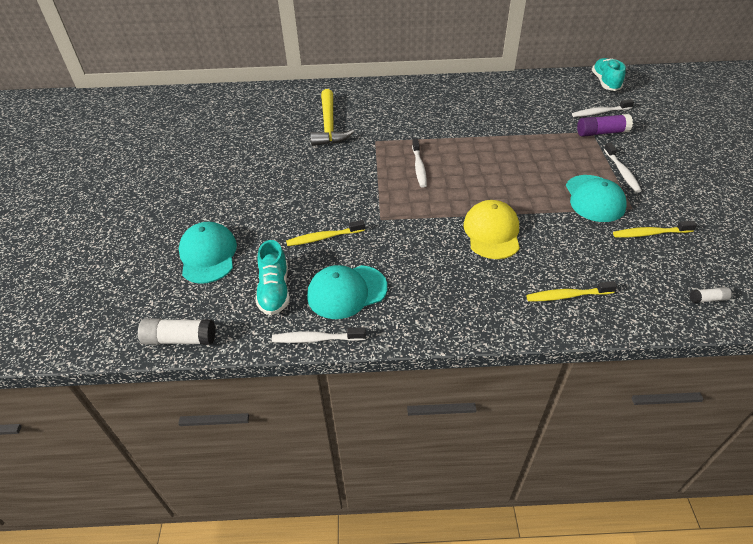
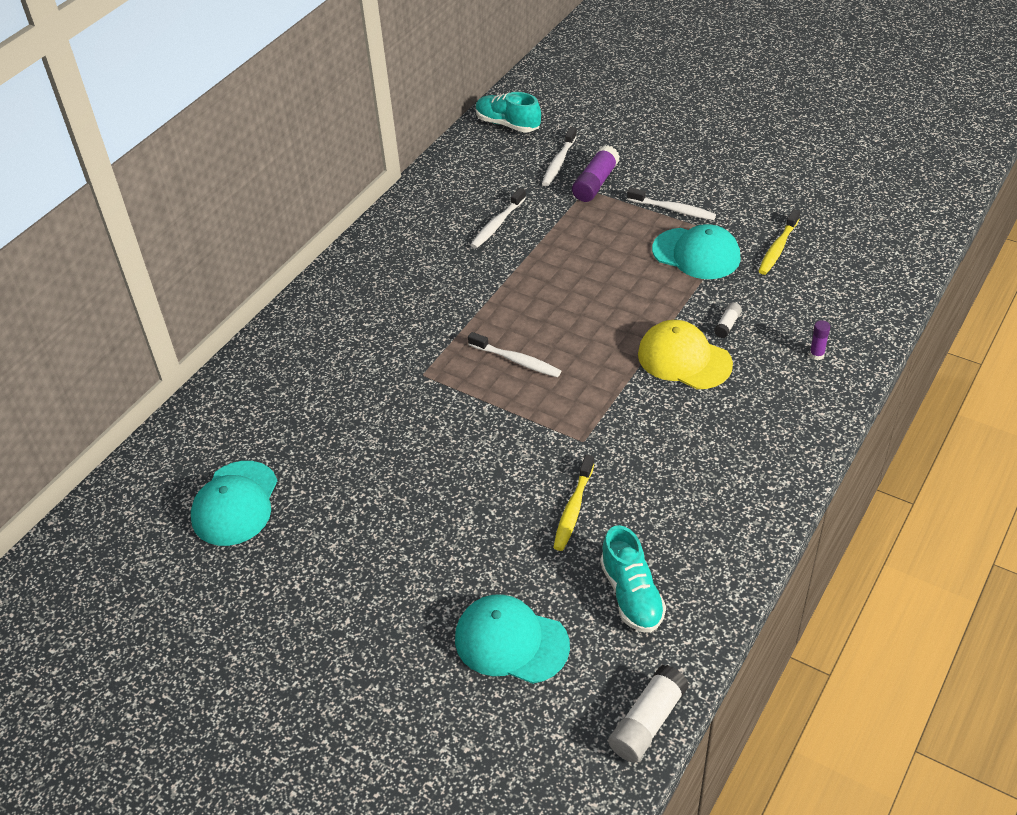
camera: 55 degrees left, 0 degrees up
(274, 290) = (631, 595): turquoise shoe -> turquoise shoe turned 45 degrees clockwise
(316, 339) = (738, 586): white toothbrush -> white toothbrush (497, 224)
(329, 125) = (340, 404): yellow hammer -> none
(346, 292) = (684, 527): turquoise cap -> turquoise cap (235, 504)
(567, 296) = (816, 355): yellow toothbrush -> purple glue stick
(708, 299) = (886, 266): white glue stick -> white glue stick (727, 325)

